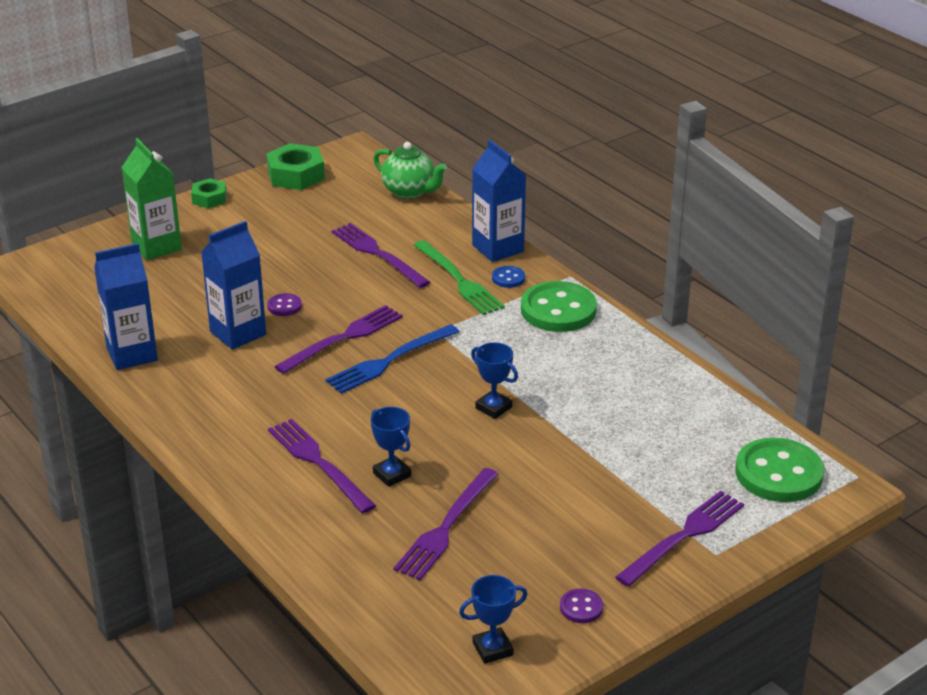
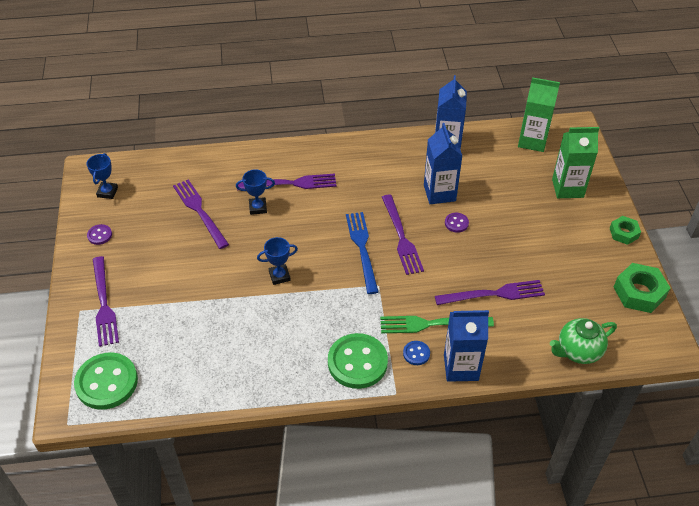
camera: 120 degrees right, 15 degrees up
(77, 290) = (532, 141): none -> green carton

